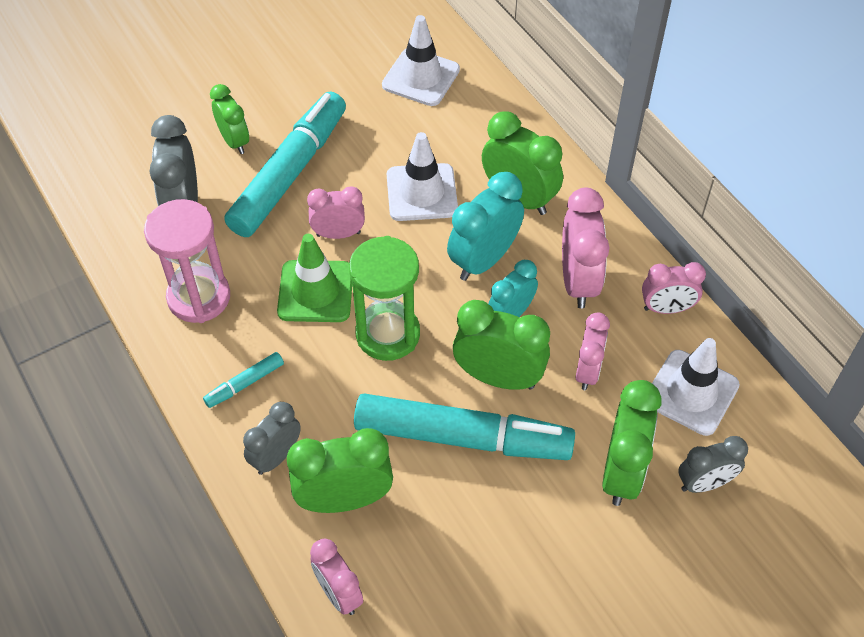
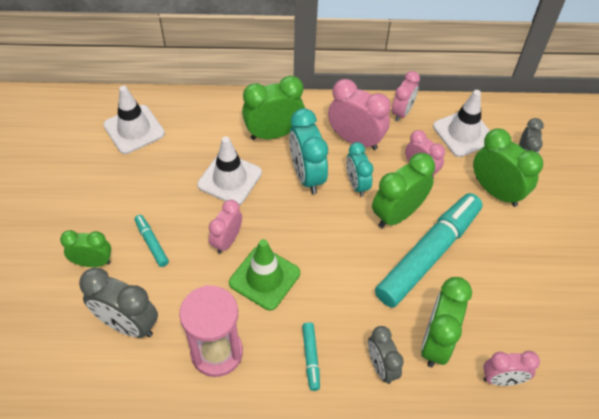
camera: 60 degrees left, 0 degrees up
(290, 173) = (152, 243): turquoise marker -> turquoise marker, size x0.41
(388, 334) = (327, 254): green hourglass -> none

